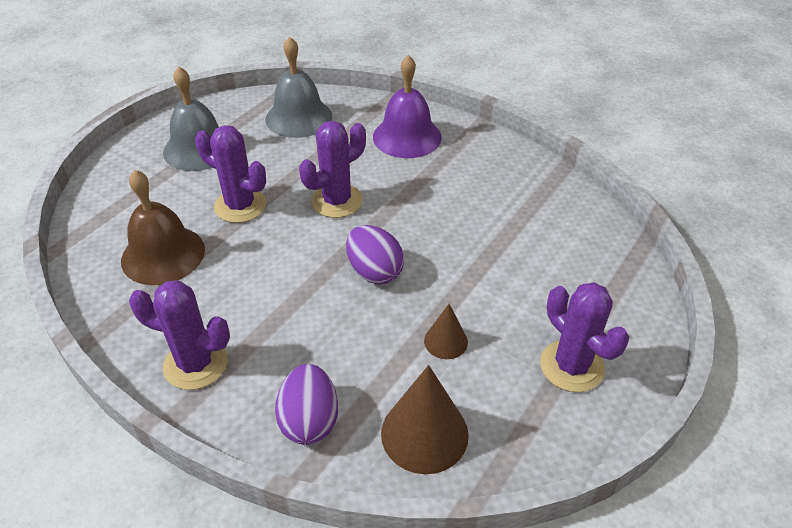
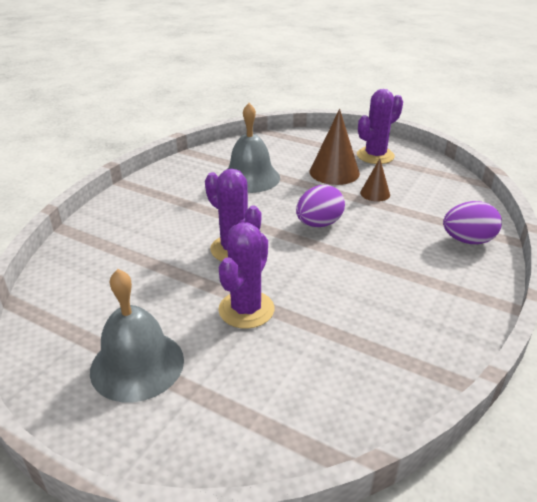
camera: 95 degrees left, 10 degrees down
(163, 254) = (331, 354): brown bell -> none
(195, 364) = (452, 303): purple cactus -> none
(299, 117) = (87, 288): grey bell -> grey bell (250, 177)
(407, 136) = (138, 217): purple bell -> none
(424, 433) = (449, 199): brown cone -> brown cone (334, 172)

